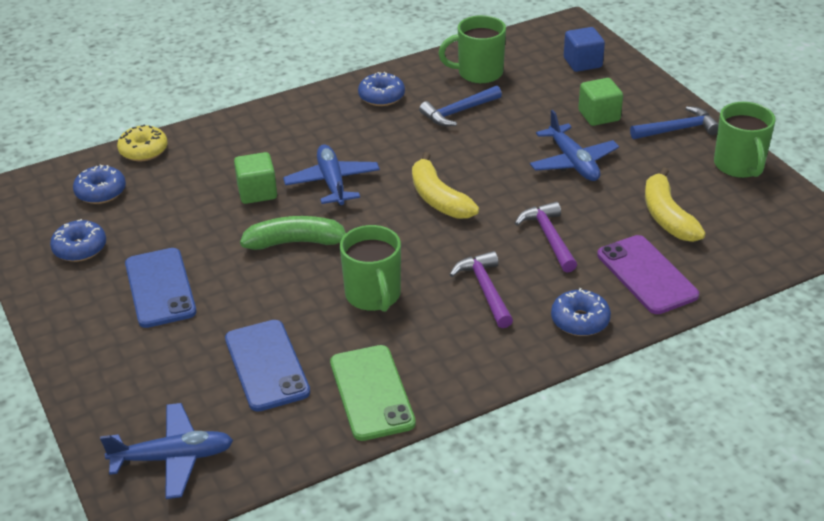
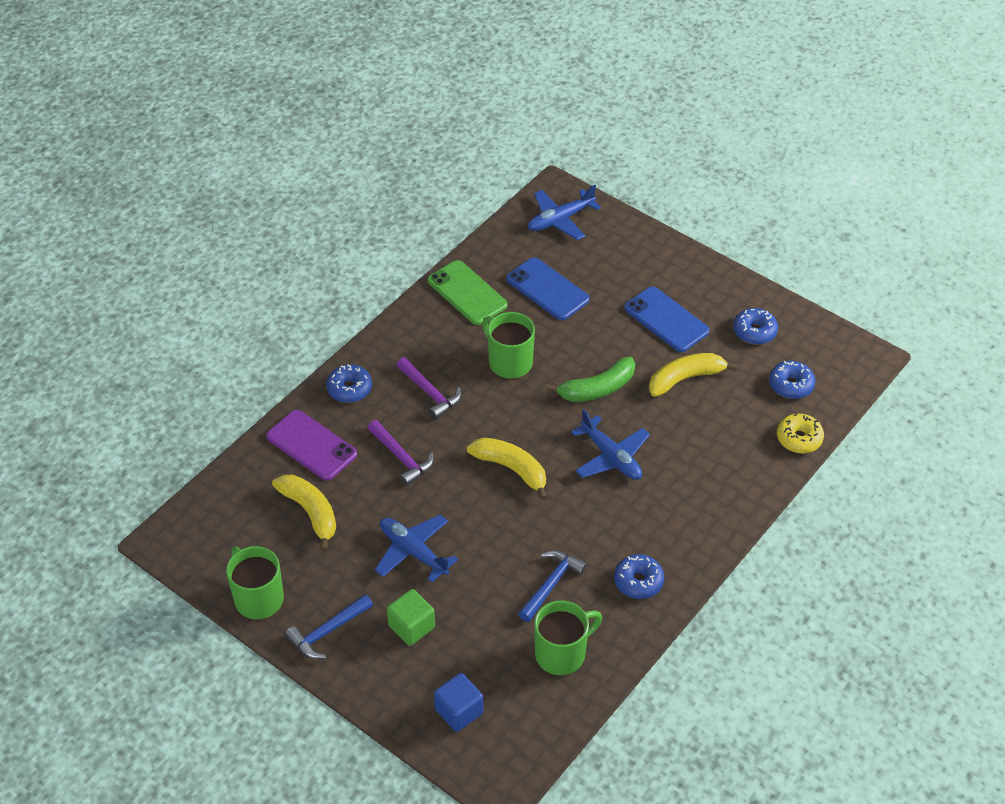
camera: 155 degrees right, 10 degrees up
(197, 226) = (685, 379): none -> yellow banana
(257, 192) = (665, 426): green cube -> none

